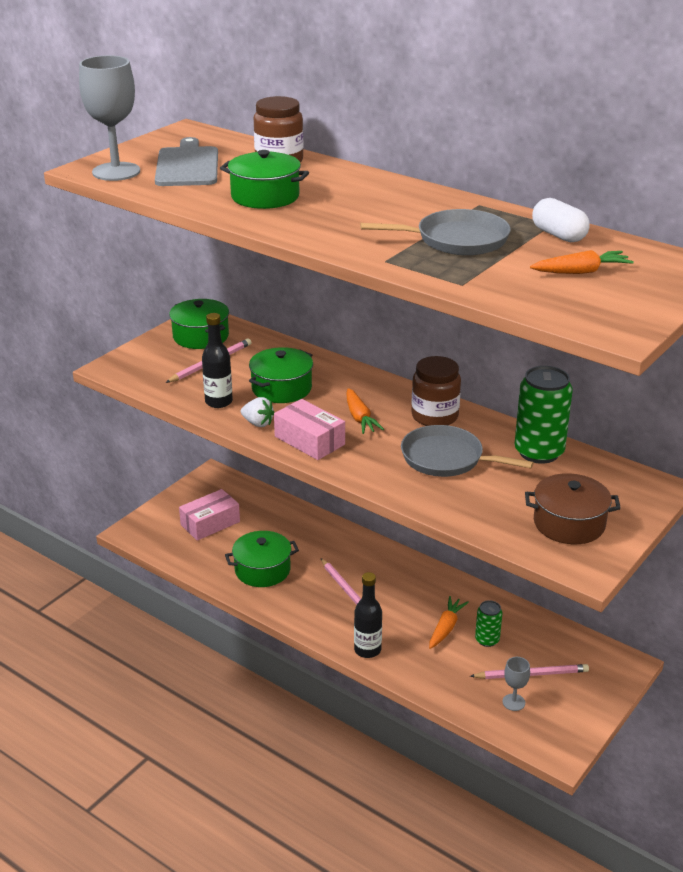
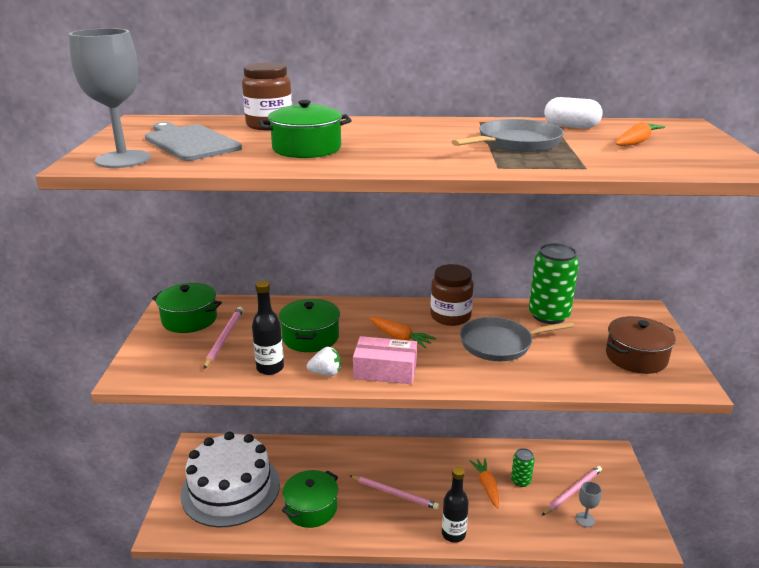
camera: 35 degrees left, 5 degrees down
(210, 523) = (231, 488): pink box -> white cake

